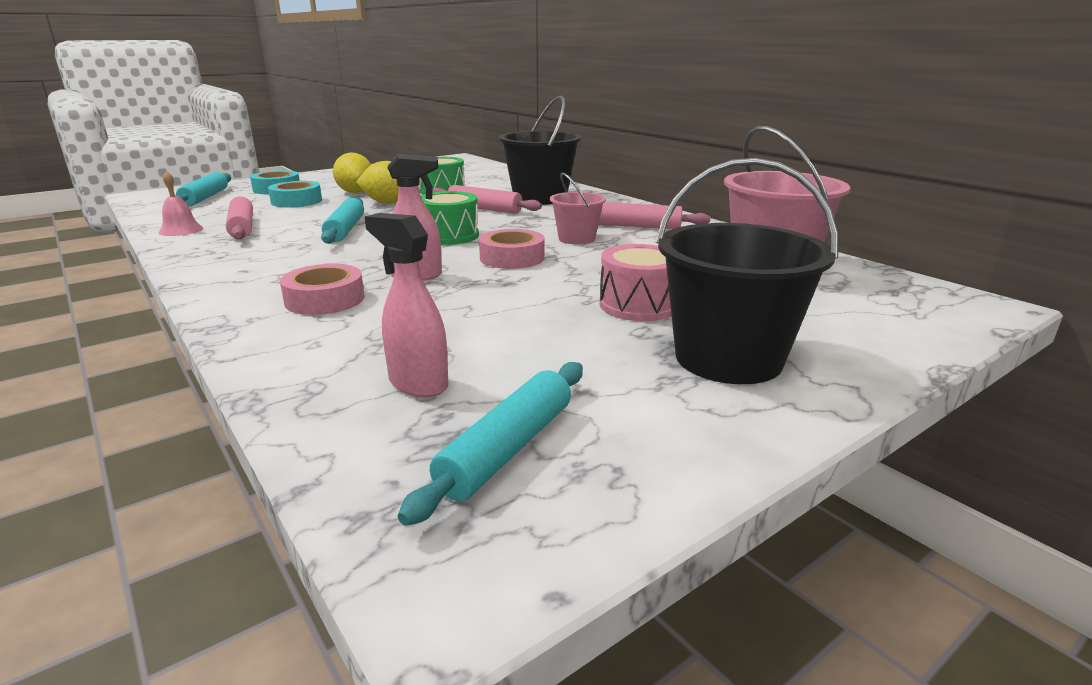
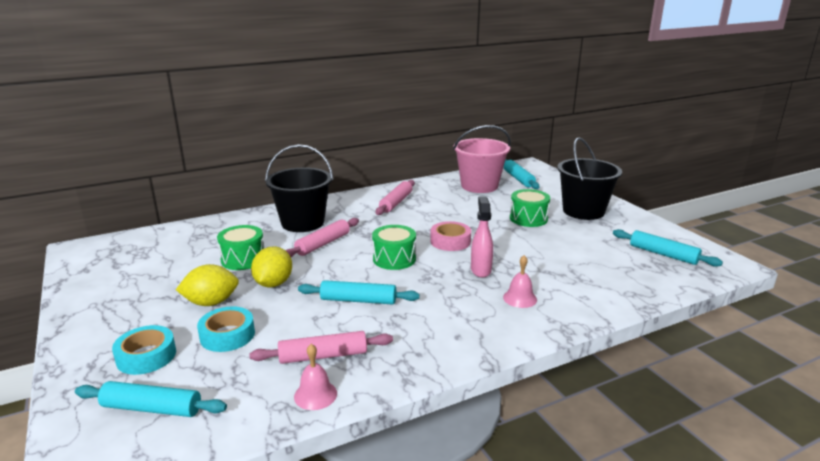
camera: 80 degrees left, 0 degrees up
(325, 299) = (520, 298): pink tape -> pink bell
(417, 384) = (620, 270): pink spray bottle -> none
(576, 239) = (417, 221): pink bucket -> none
(638, 305) = (528, 218): pink drum -> green drum
(861, 296) = (518, 179): none -> turquoise rolling pin

